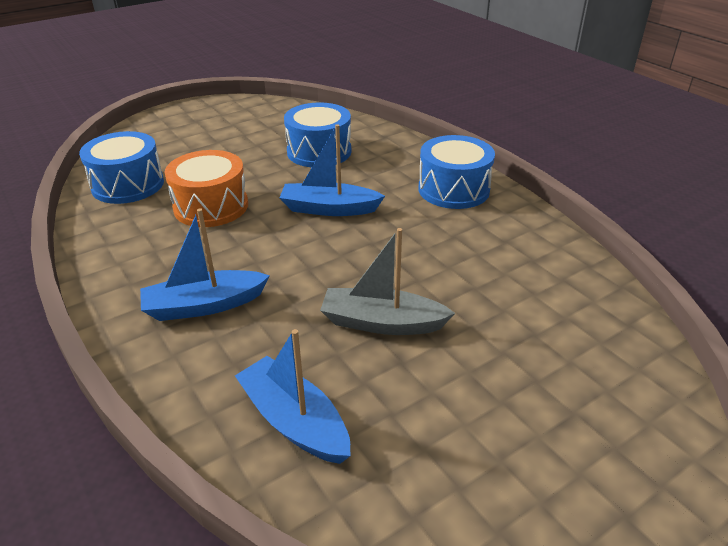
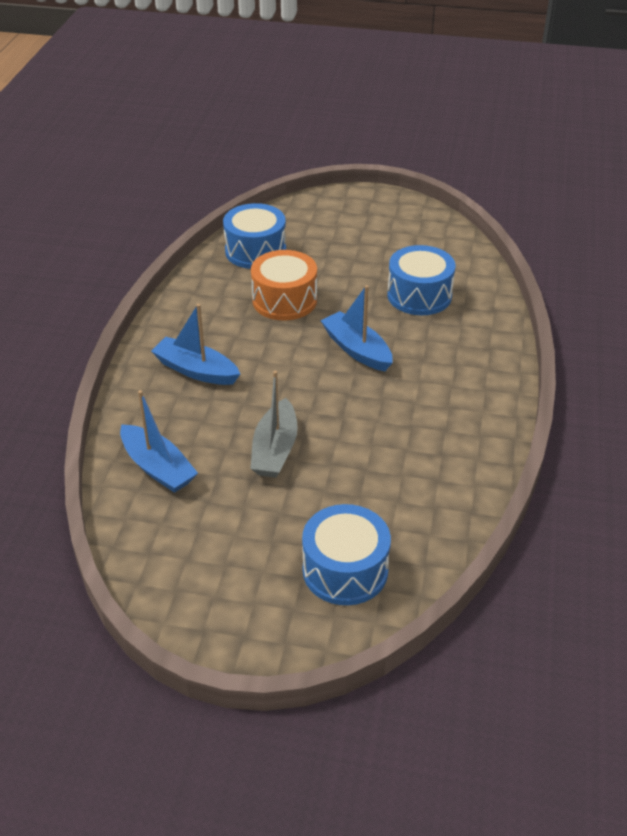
camera: 45 degrees right, 5 degrees up
(294, 421) = (158, 468): blue boat -> blue boat turned 135 degrees clockwise
(382, 323) = (275, 450): grey boat -> grey boat turned 135 degrees counterclockwise
(453, 189) = (471, 390): blue drum -> blue drum (345, 570)

